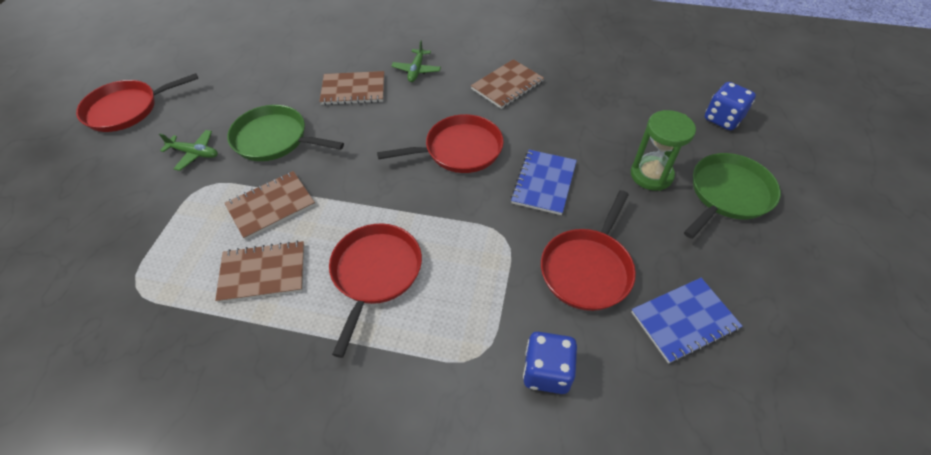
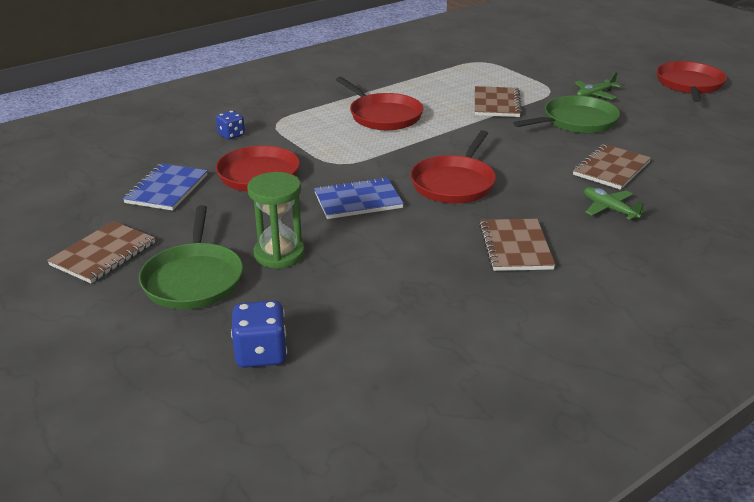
camera: 130 degrees right, 20 degrees down
(263, 273) = (438, 89): brown notebook -> brown notebook (103, 254)
(544, 183) = (358, 200): blue notebook -> blue notebook turned 75 degrees counterclockwise
(546, 371) = (231, 135): blue dice -> blue dice, size x0.65

